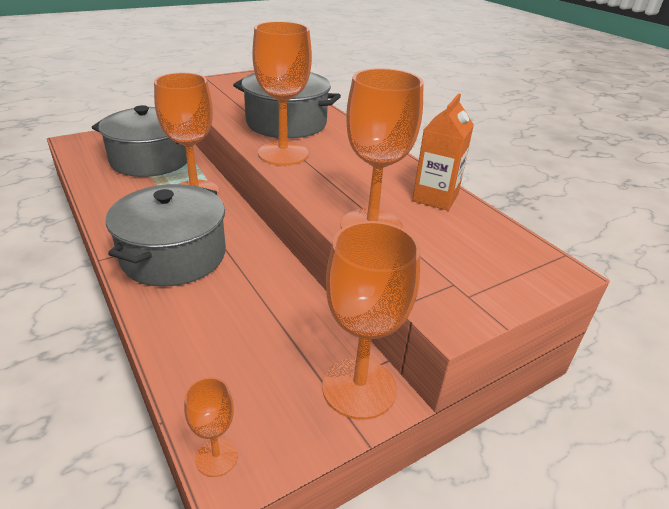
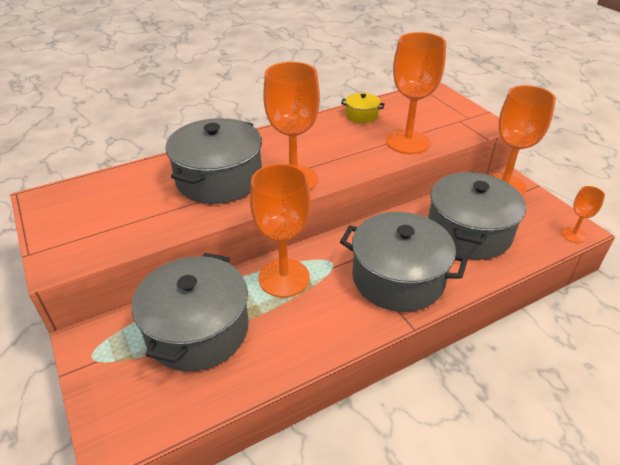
camera: 85 degrees left, 5 degrees up
(243, 323) = (468, 232): none -> grey pot
(435, 198) = (361, 115): orange carton -> yellow pot

